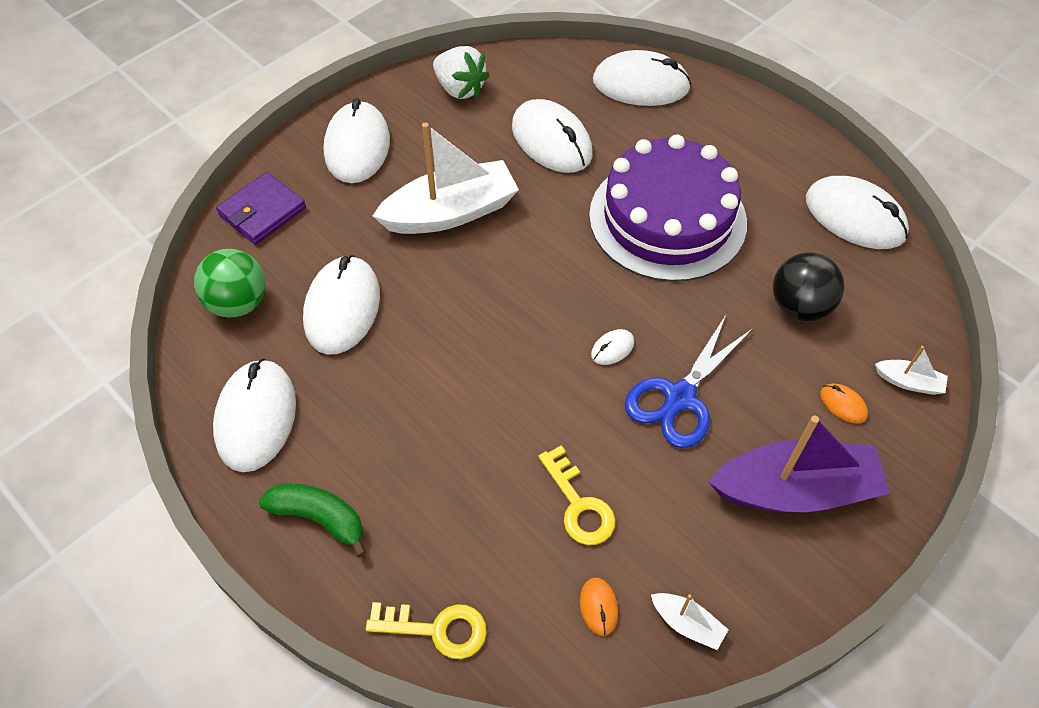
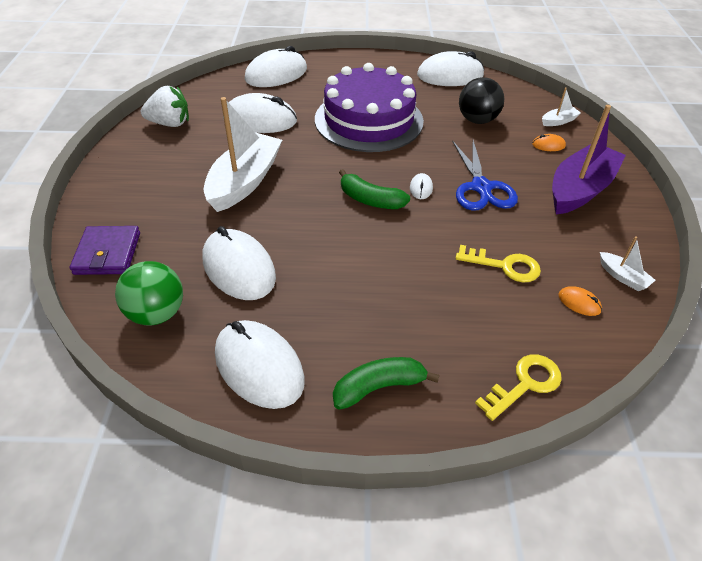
camera: 45 degrees left, 10 degrees down
(357, 146) = (136, 183): white mouse -> none
(542, 323) = (370, 200): none -> green banana
(687, 624) = (622, 277): white boat -> white boat turned 60 degrees clockwise

